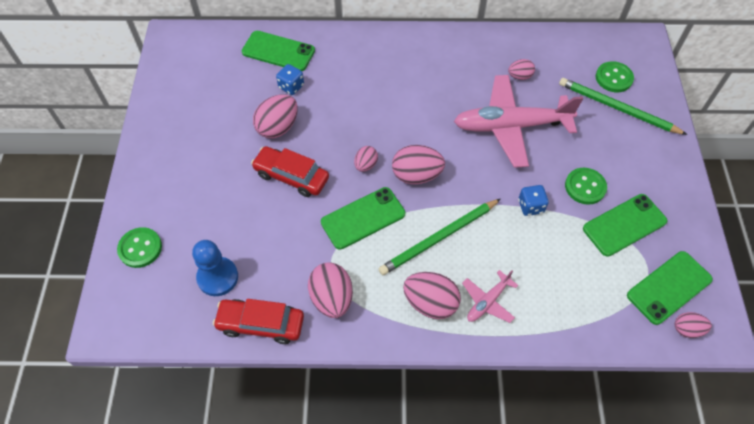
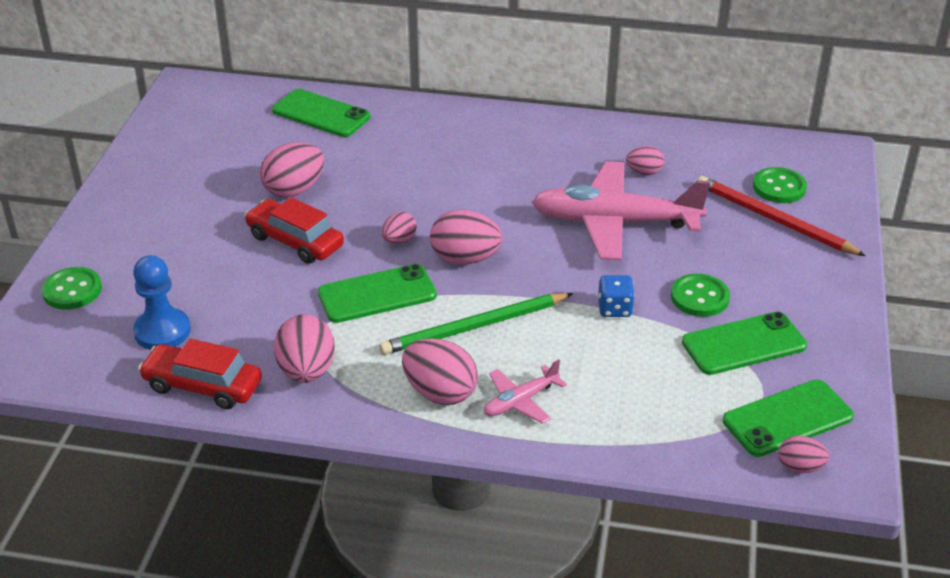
camera: 10 degrees right, 20 degrees down
(291, 86) = (326, 151): blue dice -> none
(617, 108) = (774, 219): green pencil -> red pencil

